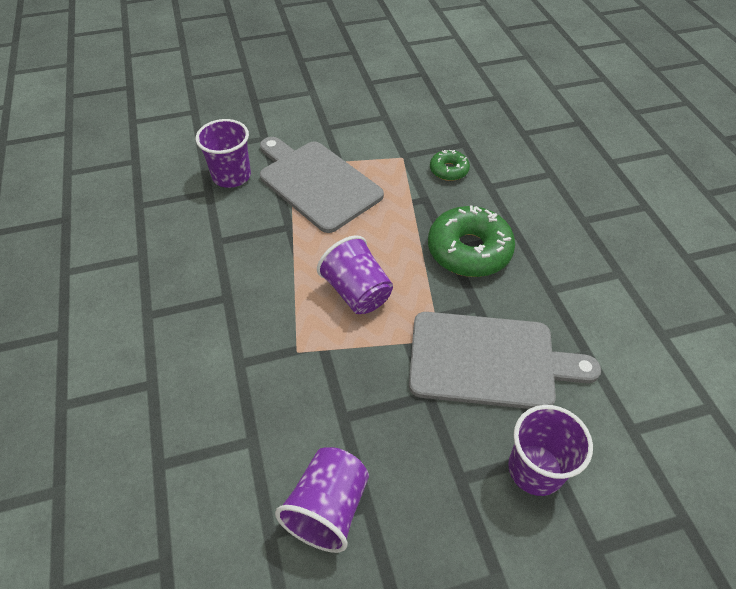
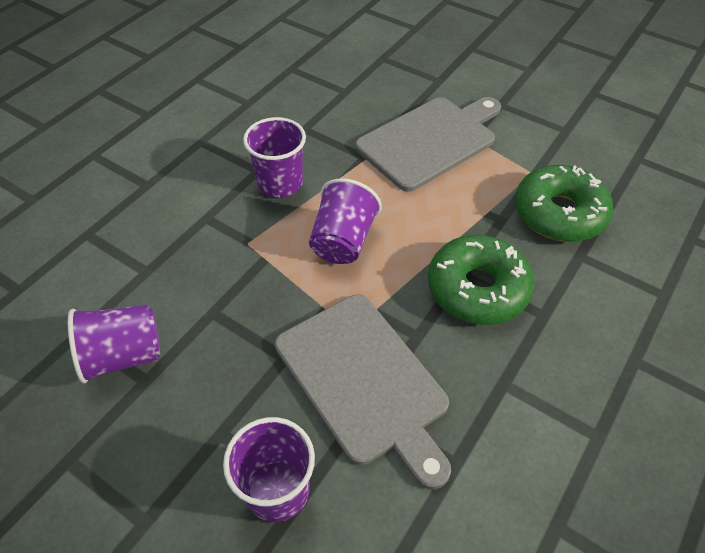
camera: 50 degrees right, 0 degrees up
(231, 176) = (376, 91): purple cup -> purple cup (280, 183)
(317, 183) = (430, 141): grey cutting board -> grey cutting board turned 45 degrees clockwise
(448, 170) = (559, 213): green donut -> green donut, size x1.92

